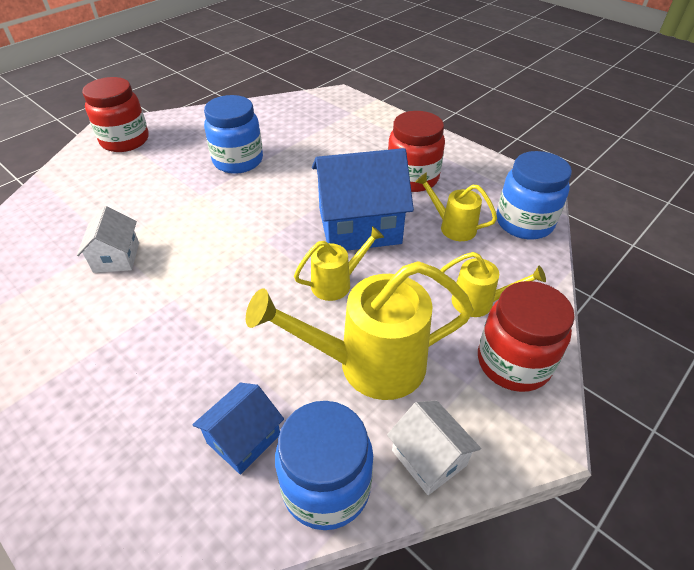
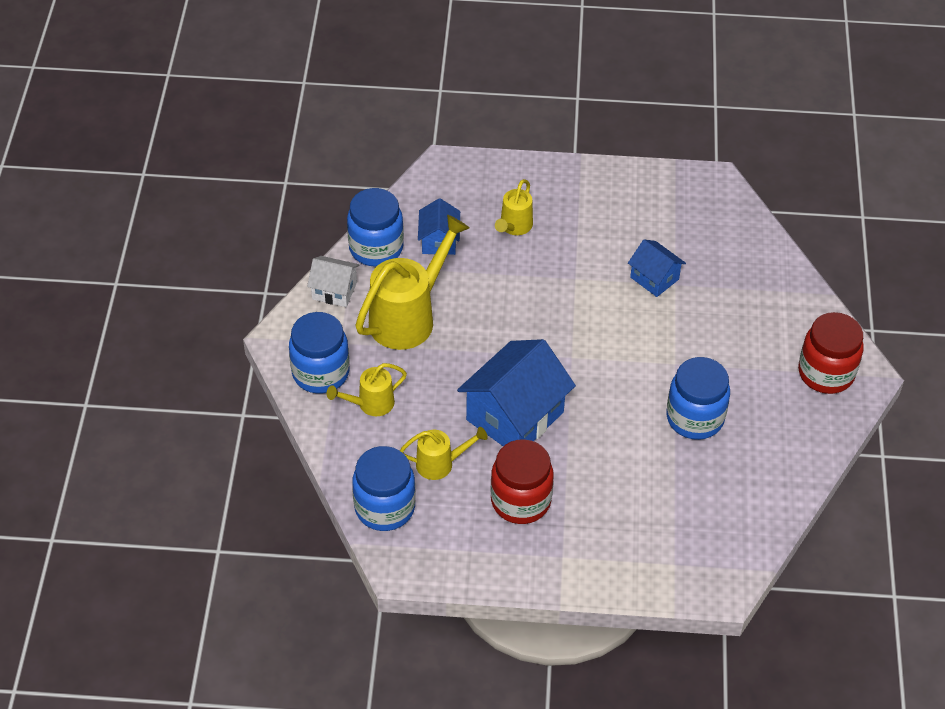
camera: 140 degrees right, 5 degrees up
(116, 257) = (654, 278): white house -> blue house
(337, 283) = (481, 356): yellow watering can -> yellow watering can (514, 227)
(513, 362) = (320, 373): red jar -> blue jar

